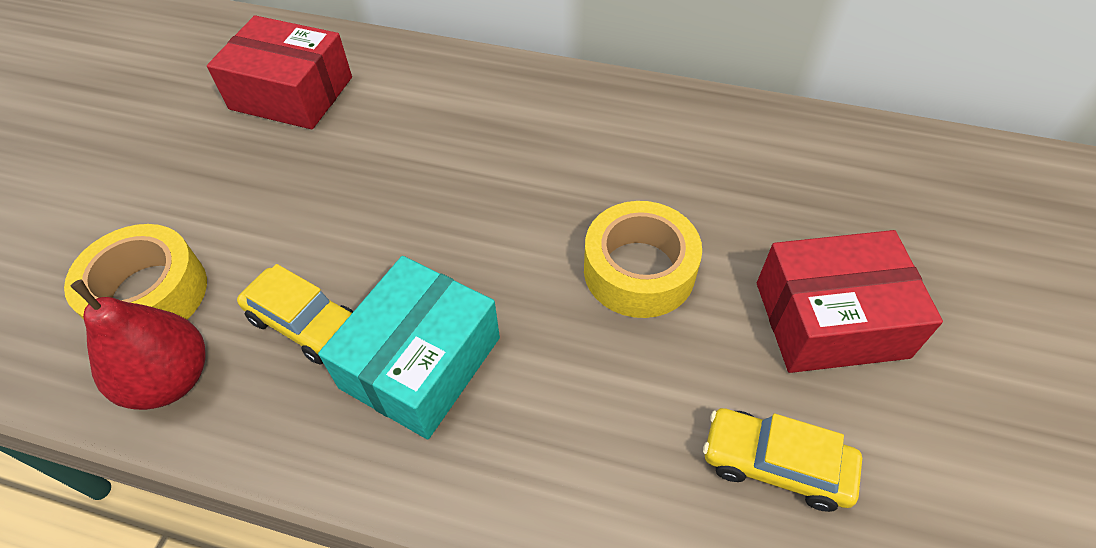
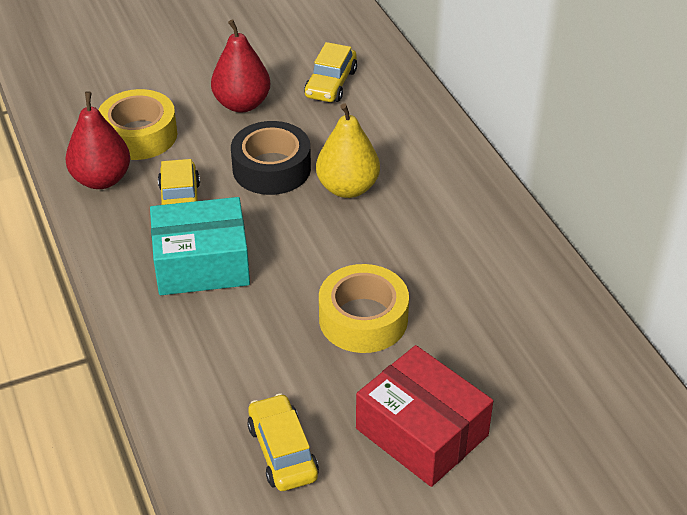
camera: 50 degrees right, 10 degrees down
(226, 174) = (242, 104): none -> red pear
(291, 93) = (331, 84): red box -> yellow car
(350, 210) = (271, 168): none -> black tape
(447, 170) = (347, 188): none -> yellow pear

